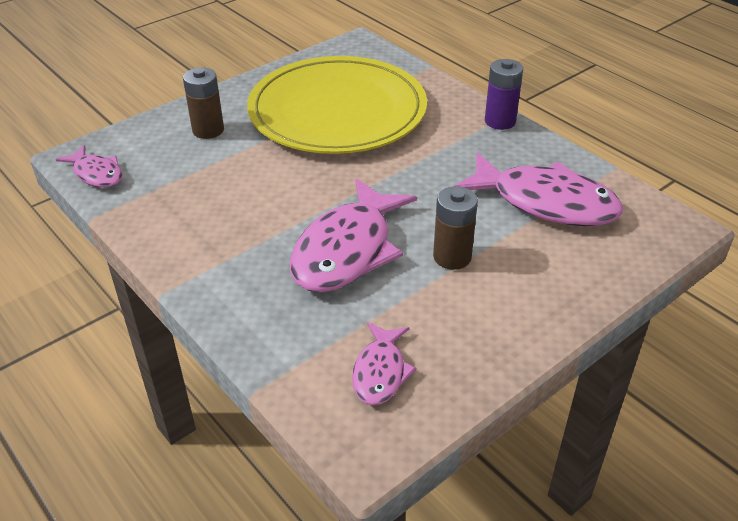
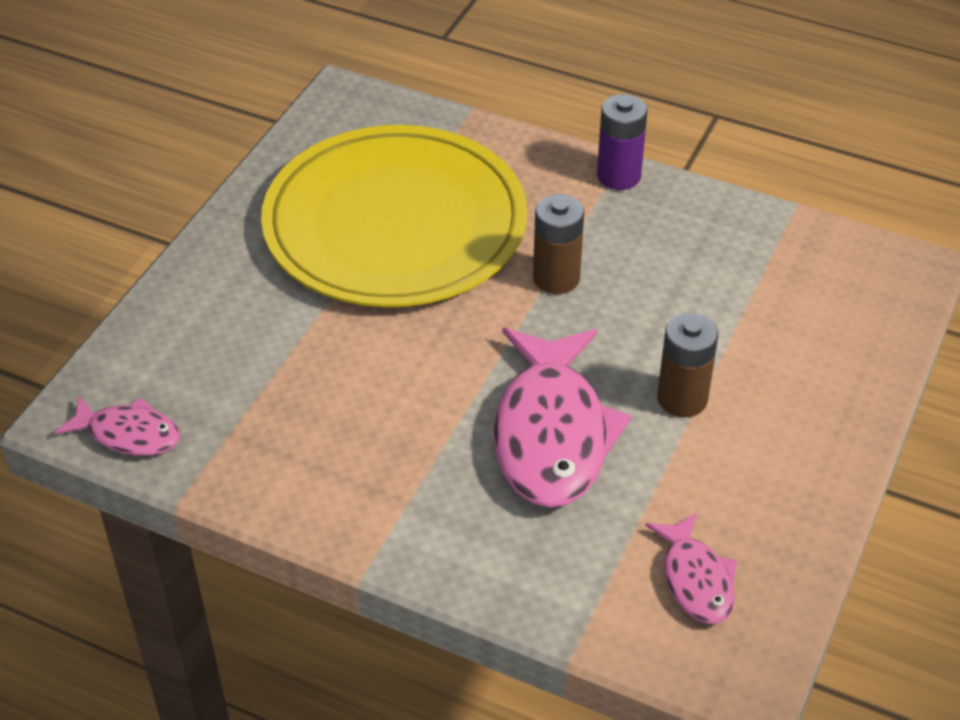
camera: 25 degrees left, 5 degrees up
(208, 130) = (235, 312): brown battery -> brown battery (556, 278)
(545, 202) = (744, 283): pink fish -> none

